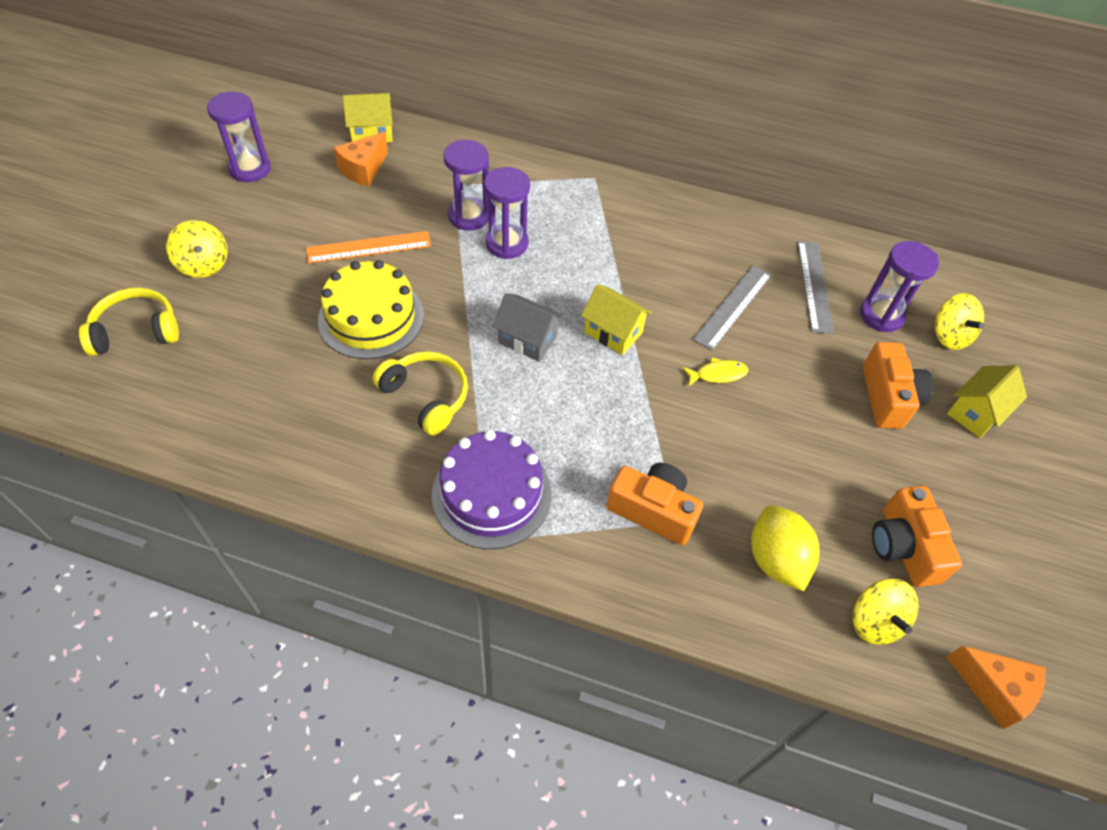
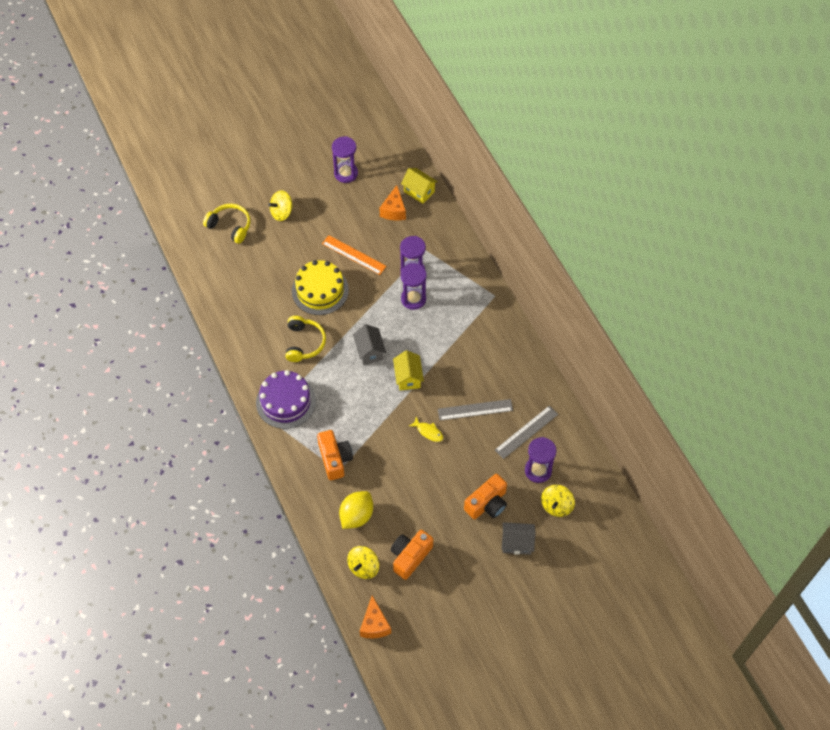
camera: 50 degrees right, 5 degrees up
(203, 264) = (281, 212): yellow spinning top -> yellow spinning top turned 45 degrees clockwise
(363, 169) = (394, 210): orange cheese -> orange cheese turned 75 degrees counterclockwise
(975, 413) = (516, 543): yellow house -> grey house

